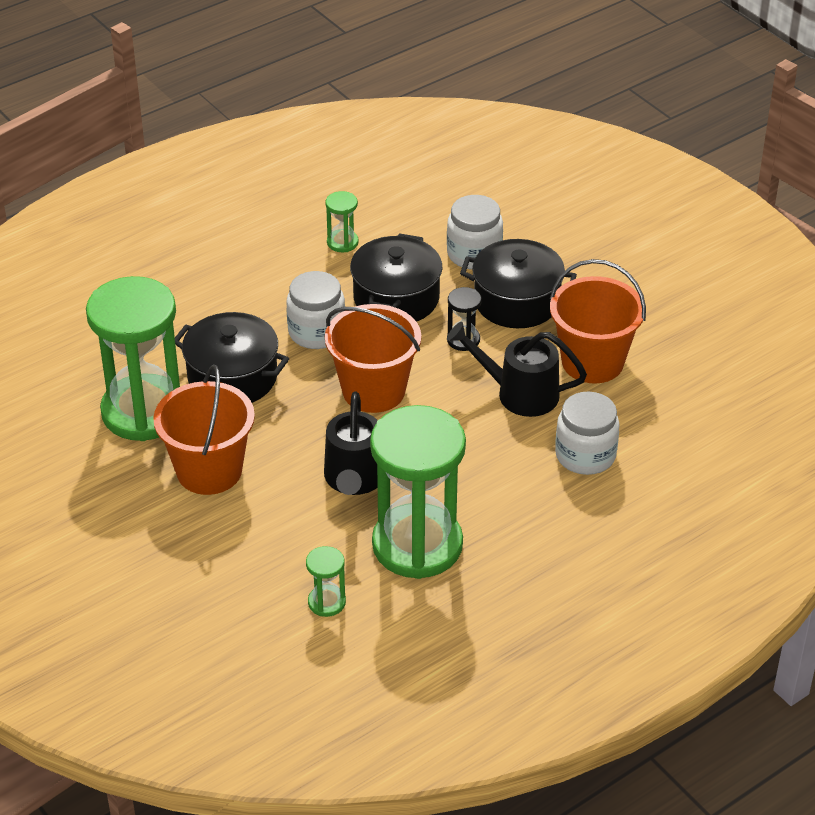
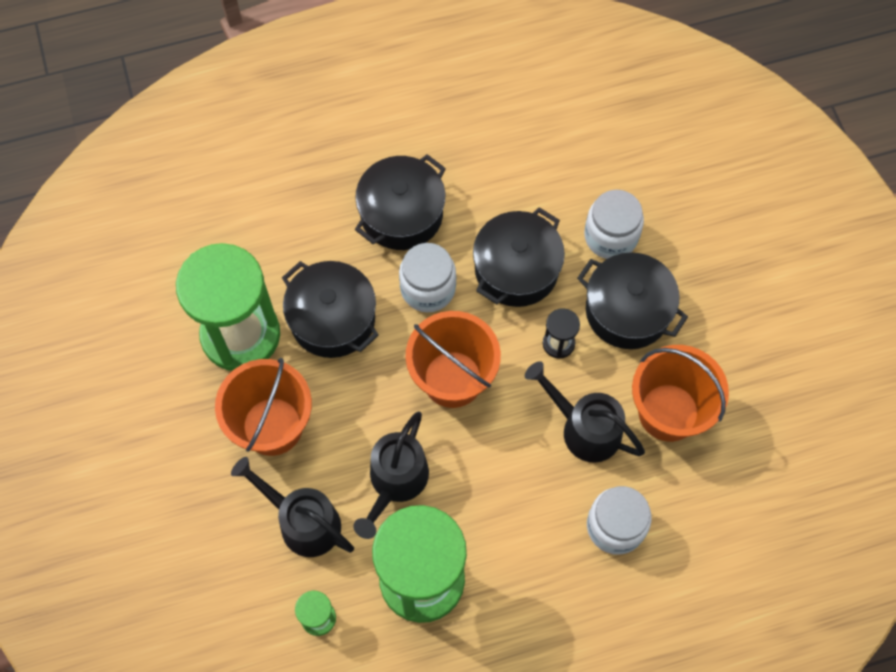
camera: 20 degrees right, 25 degrees up
(264, 286) = (401, 214): none -> black pot
(274, 534) = (302, 521): none -> black watering can
(342, 242) = (493, 181): green hourglass -> none

